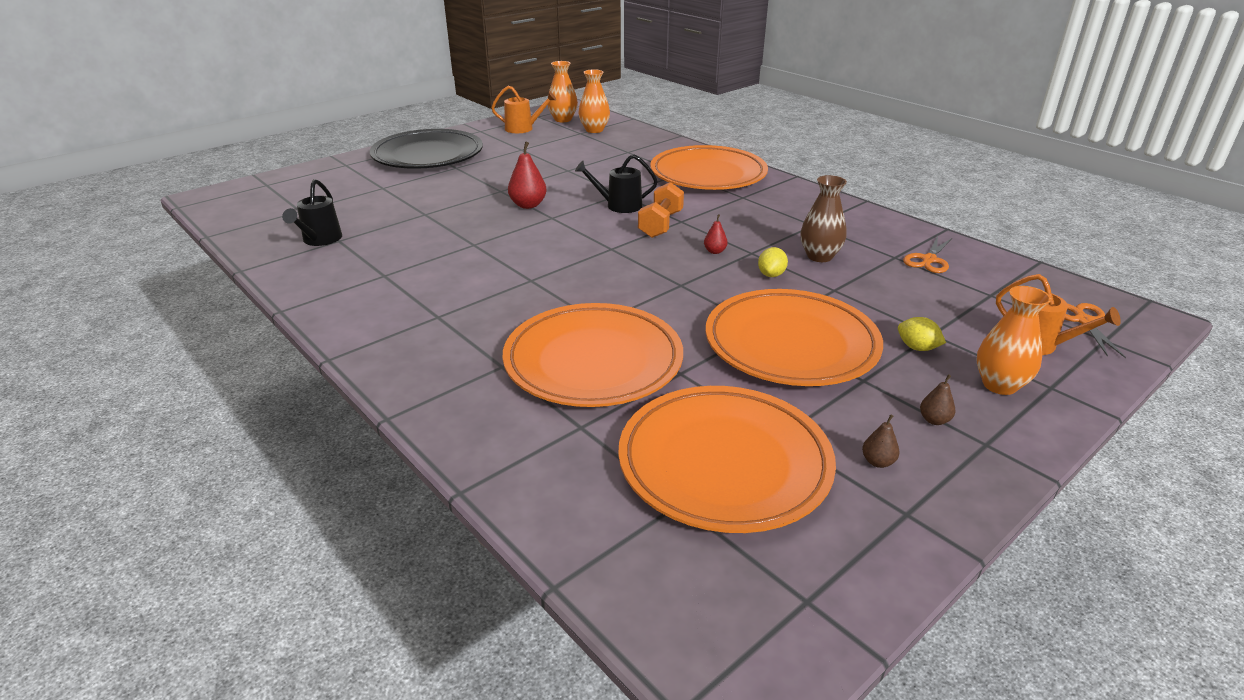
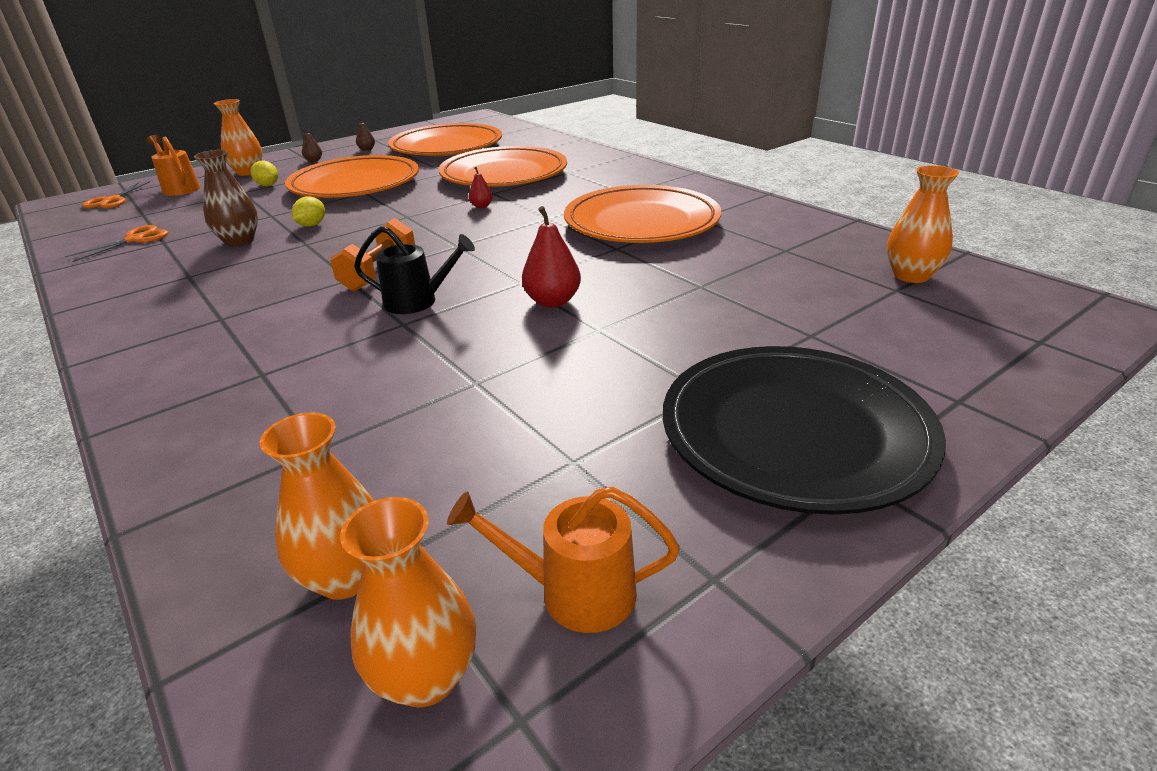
camera: 175 degrees left, 0 degrees up
(276, 219) = (911, 276): none -> orange vase
(320, 240) = (810, 250): black watering can -> none
(708, 175) = (219, 368): orange plate -> orange plate (641, 223)
(715, 251) = (344, 244): red pear -> red pear (481, 206)

